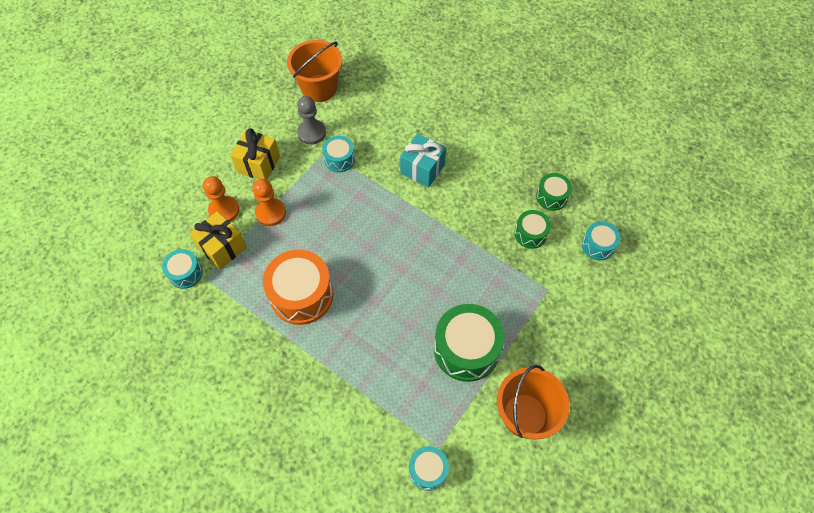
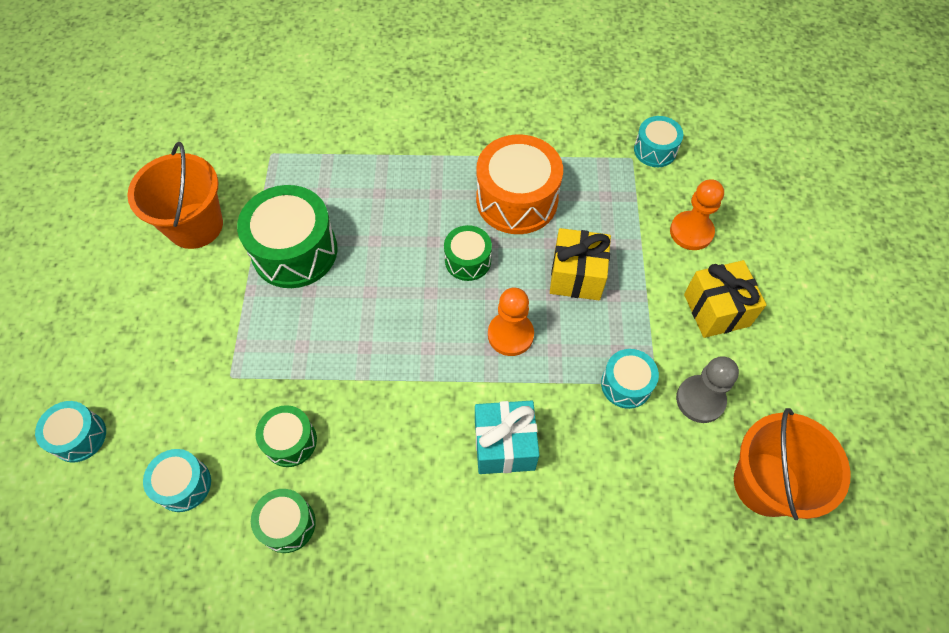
camera: 145 degrees right, 0 degrees up
(222, 248) = (647, 194): yellow gift -> yellow gift (576, 276)
(270, 213) = (638, 261): orange pawn -> orange pawn (510, 335)
(364, 274) = (468, 260): none -> green drum
(428, 470) = (270, 132): turquoise drum -> turquoise drum (79, 436)

